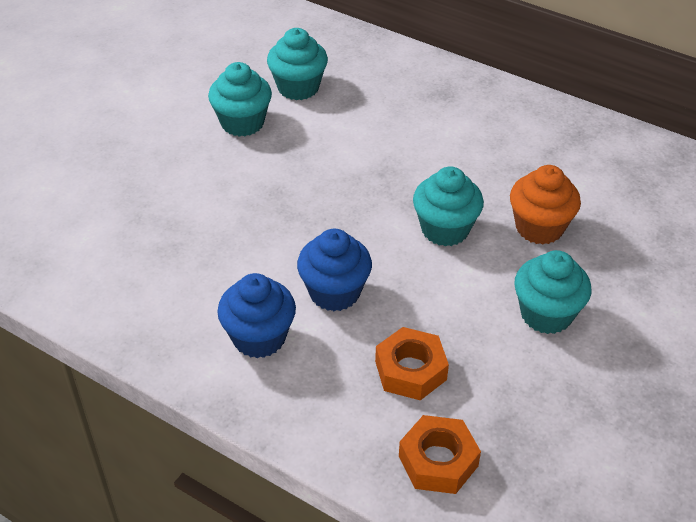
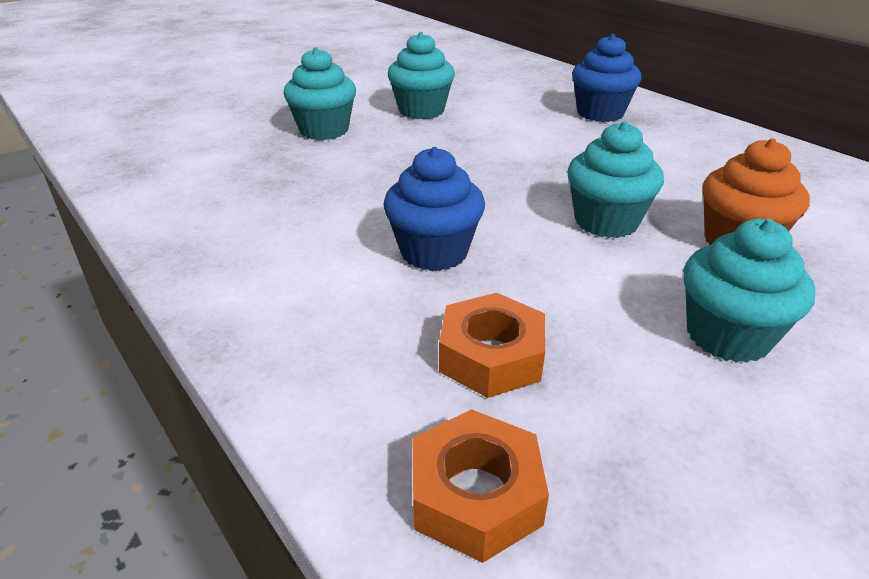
camera: 20 degrees right, 10 degrees down
(259, 337) = (312, 275): blue cupcake -> blue cupcake (600, 113)
(298, 87) = (492, 97): turquoise cupcake -> turquoise cupcake (324, 130)

